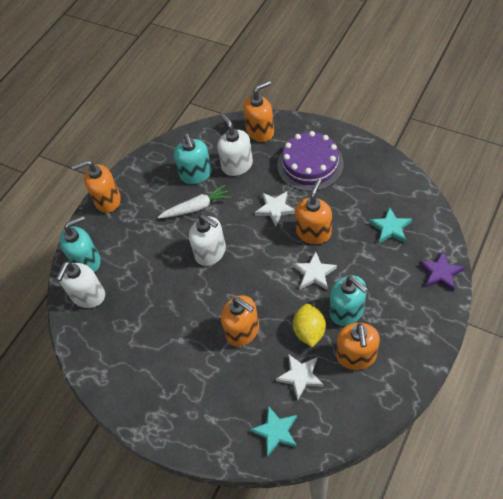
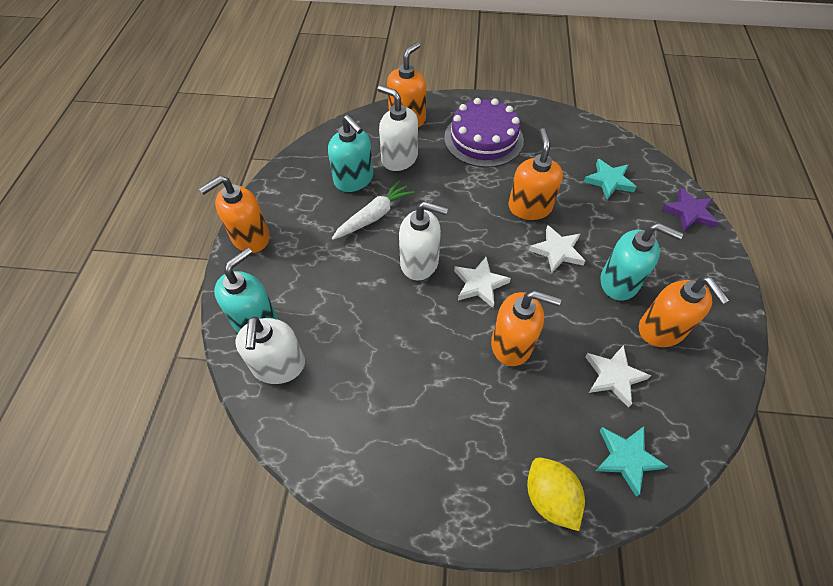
camera: 30 degrees left, 0 degrees up
(275, 209) = (470, 193): white star -> white star (479, 284)
(309, 331) = (591, 318): yellow lemon -> yellow lemon (549, 497)

